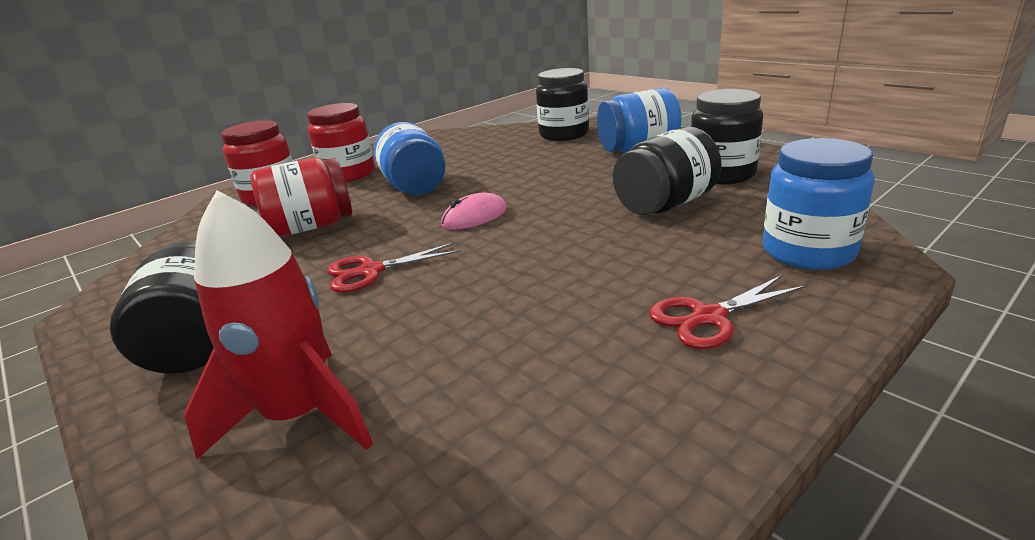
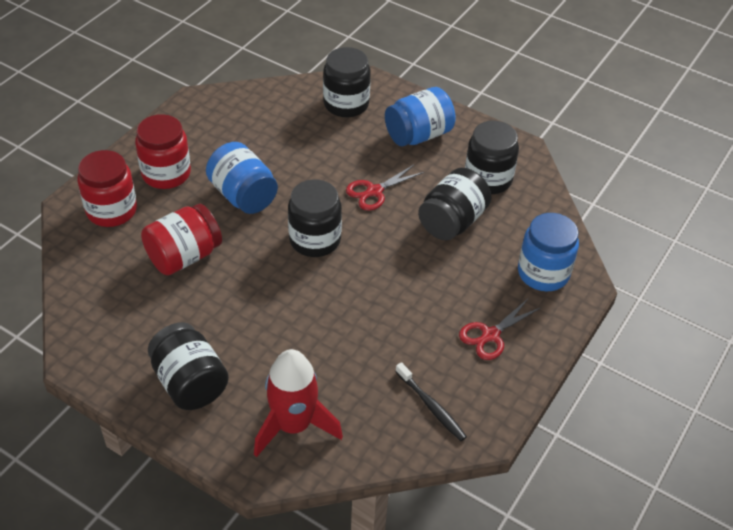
camera: 20 degrees left, 20 degrees up
(371, 271) = (267, 307): red scissors -> red scissors (374, 191)
(475, 217) = (315, 240): pink mouse -> black jar
(569, 412) = (431, 406): none -> black toothbrush

